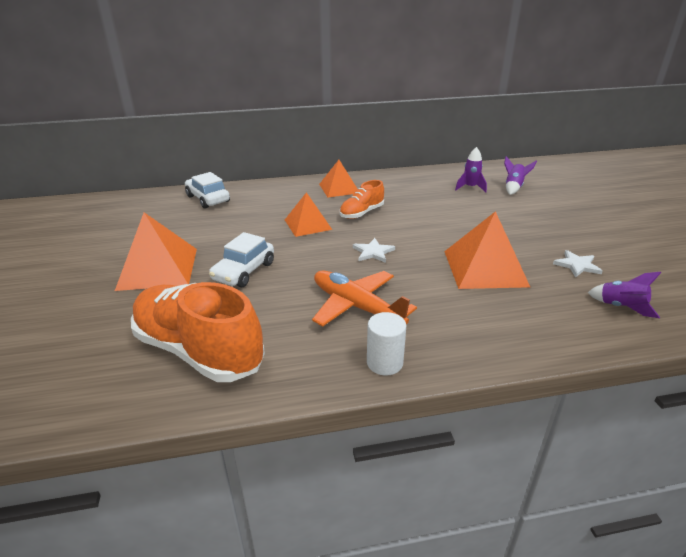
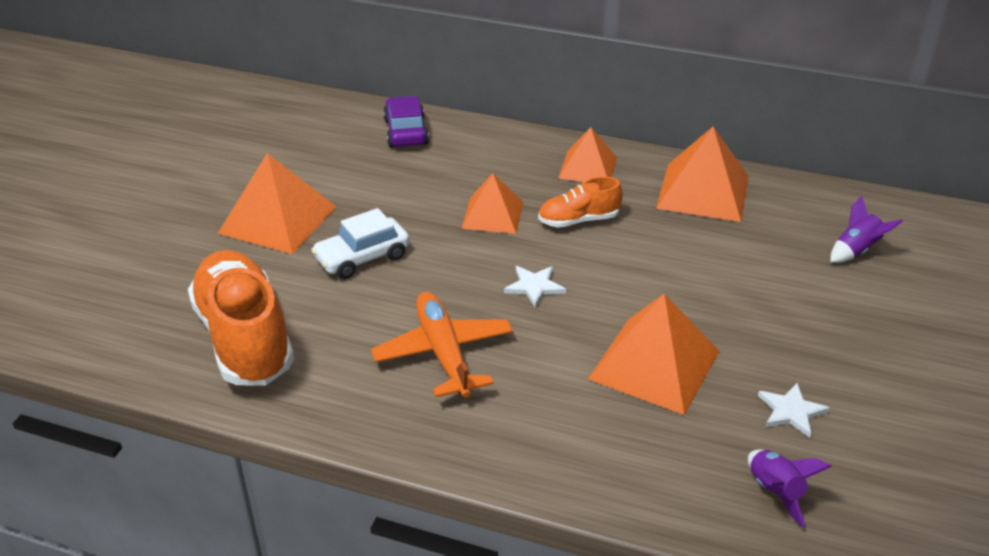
camera: 30 degrees right, 5 degrees up
(208, 199) = (406, 132): white car -> purple car
(384, 363) = (409, 431): white cylinder -> none
(412, 183) = (703, 192): none -> orange pyramid
(470, 187) = (785, 228): purple rocket -> none

